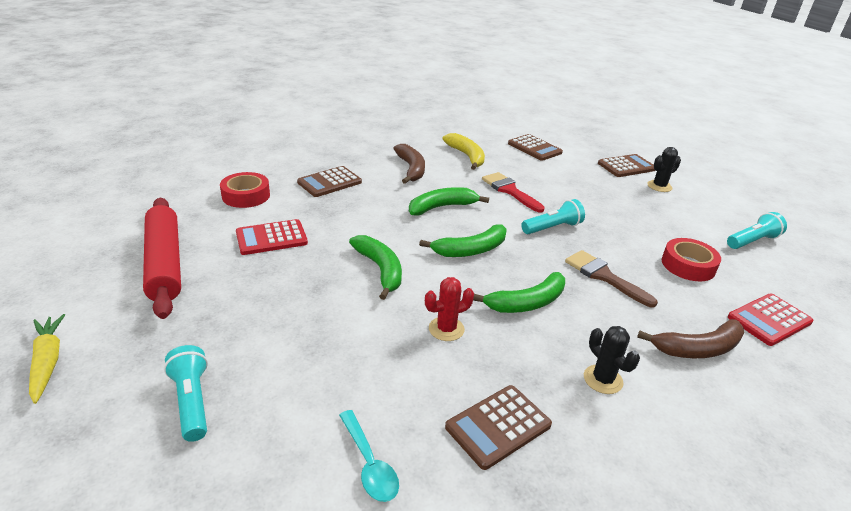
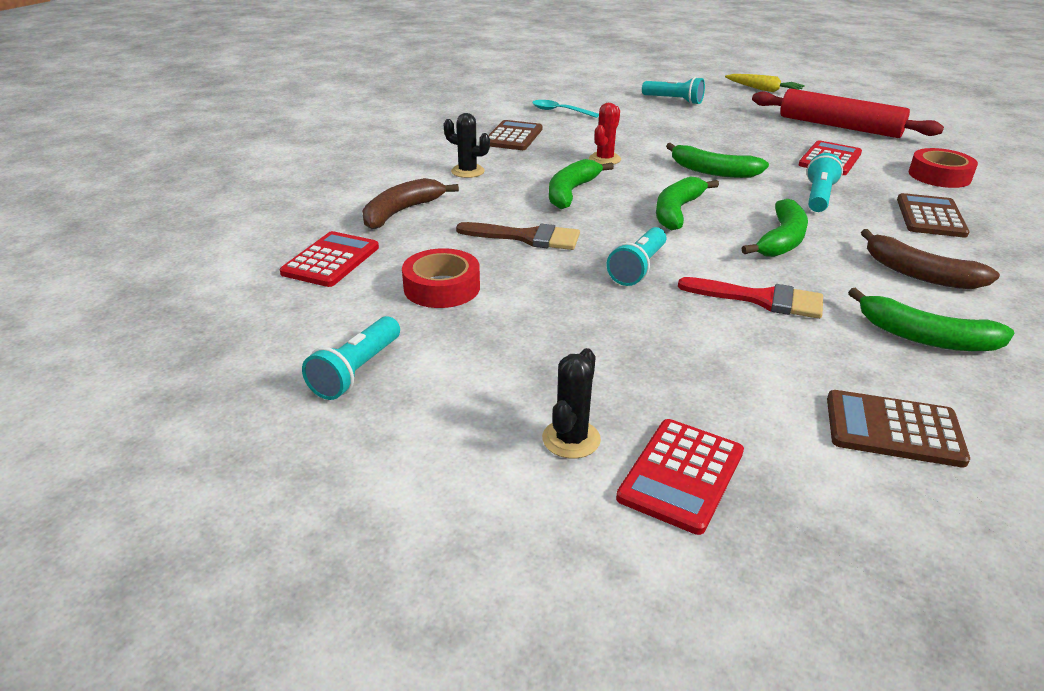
camera: 145 degrees right, 0 degrees up
(357, 218) = (818, 196): none -> turquoise flashlight
(466, 156) = (925, 337): yellow banana -> green banana
(626, 166) = (681, 475): brown calculator -> red calculator

